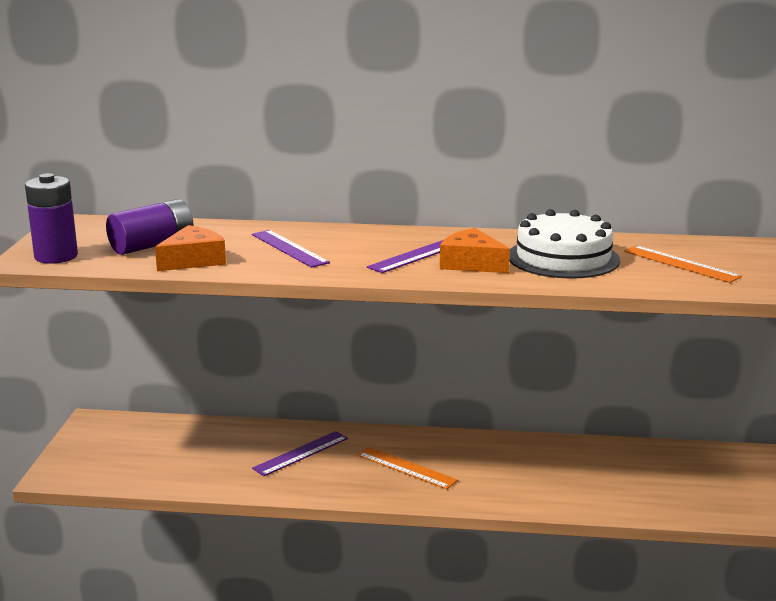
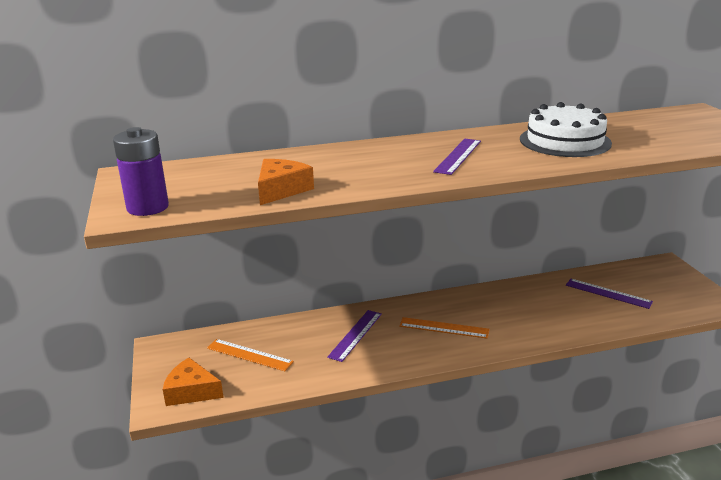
camera: 20 degrees left, 5 degrees up
(152, 245) = (228, 182): purple battery -> none
(289, 248) = (350, 166): purple ruler -> purple ruler (608, 293)
(471, 263) = (507, 156): orange cheese -> orange cheese (191, 391)
(681, 264) = (647, 133): orange ruler -> orange ruler (249, 355)

